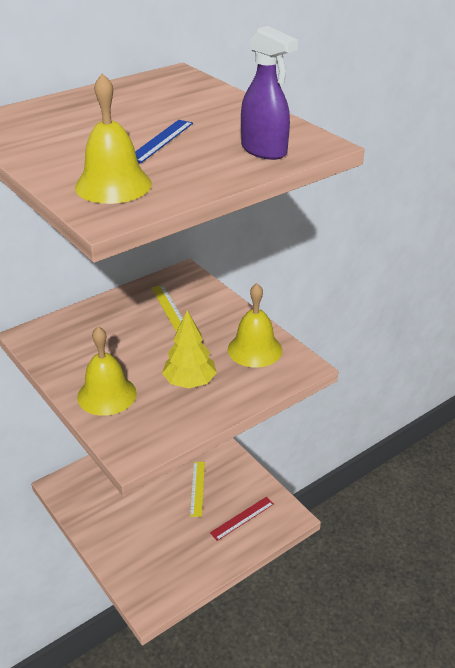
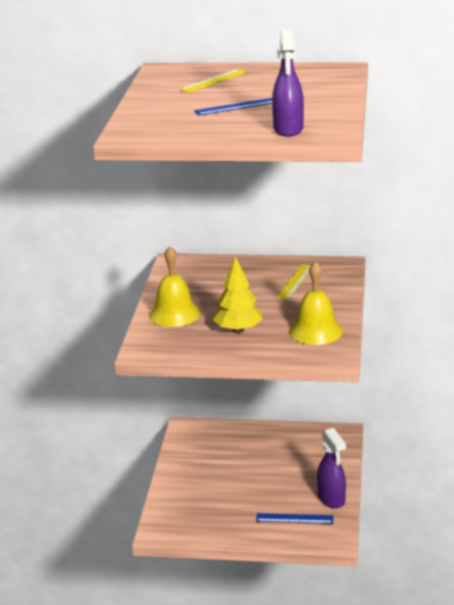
camera: 45 degrees right, 10 degrees down
(113, 185) = (160, 122): yellow bell -> none
(197, 488) = (285, 481): yellow ruler -> yellow ruler (213, 81)
(242, 518) = (294, 519): red ruler -> blue ruler
(248, 482) = (331, 499): none -> purple spray bottle

